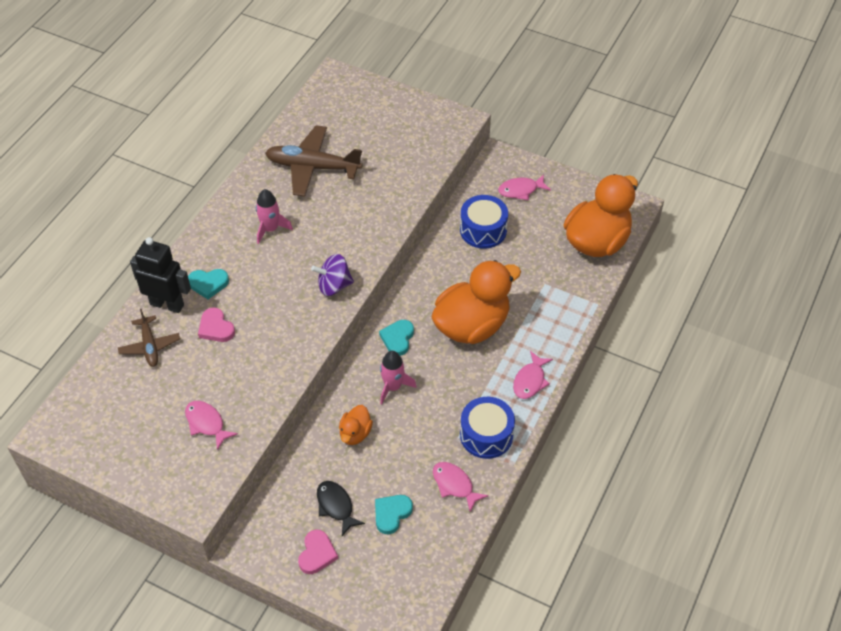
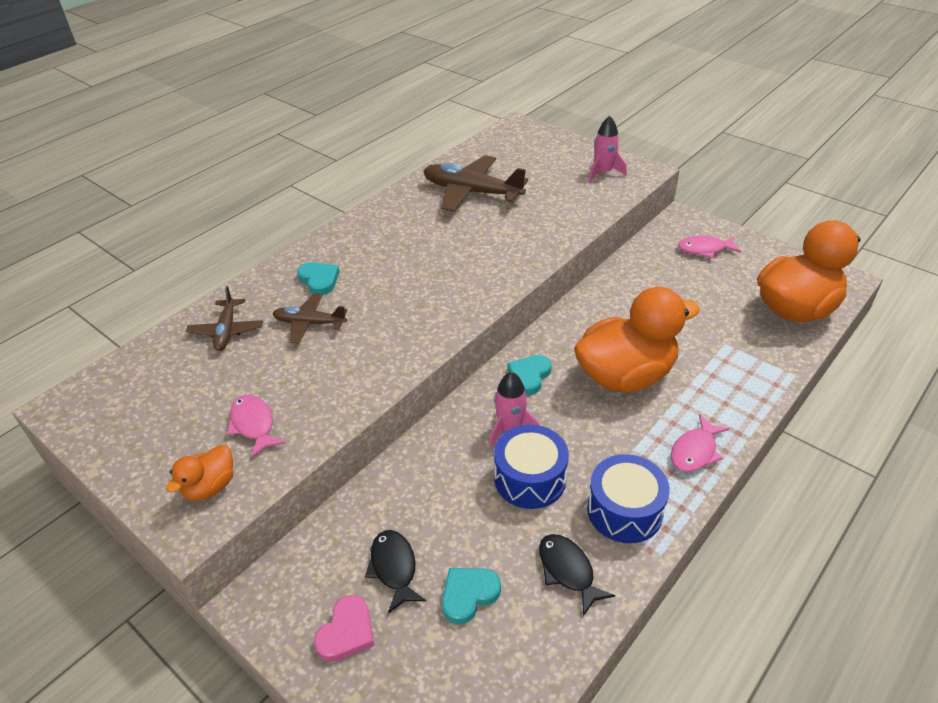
camera: 15 degrees right, 10 degrees down
(167, 304) = (265, 293): black robot -> none
(208, 284) = (319, 280): turquoise heart -> turquoise heart turned 135 degrees counterclockwise
(216, 328) = (309, 323): pink heart -> brown plane
(270, 229) = (408, 239): pink rocket -> pink rocket (603, 173)
(334, 286) = (462, 300): purple spinning top -> none
(355, 433) = (447, 477): orange duck -> orange duck (210, 487)
(454, 485) = (568, 571): pink fish -> black fish
(483, 230) = (654, 281): blue drum -> blue drum (530, 479)

